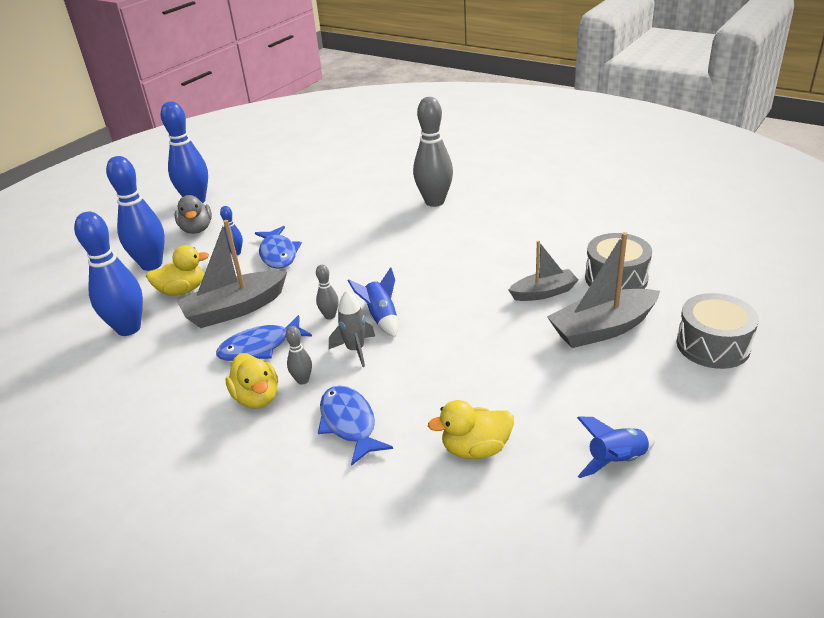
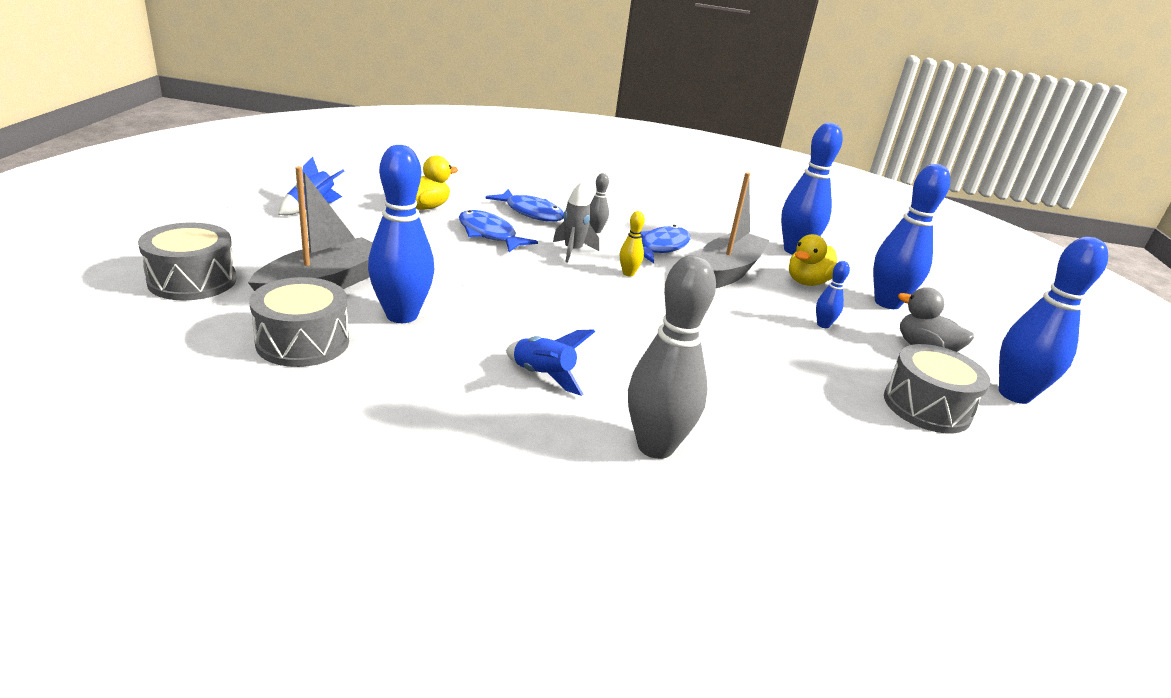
camera: 145 degrees right, 5 degrees down
(257, 398) = (618, 220): yellow duck -> none
(261, 201) = (926, 407): none -> grey drum
(278, 254) = (773, 329): blue fish -> blue fish (489, 234)
(330, 316) = (628, 273): grey bowling pin -> yellow bowling pin
(381, 318) = (574, 276): blue rocket -> blue rocket (543, 376)
(543, 293) = (402, 315): grey boat -> blue bowling pin

